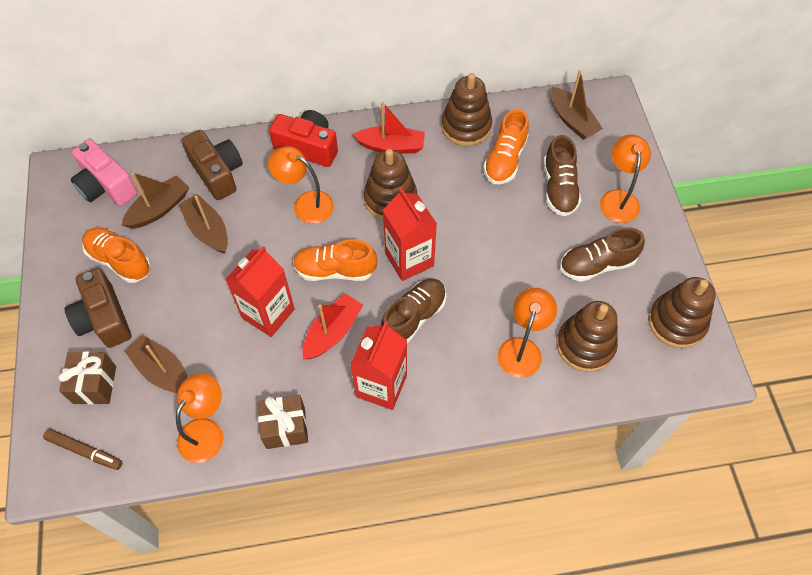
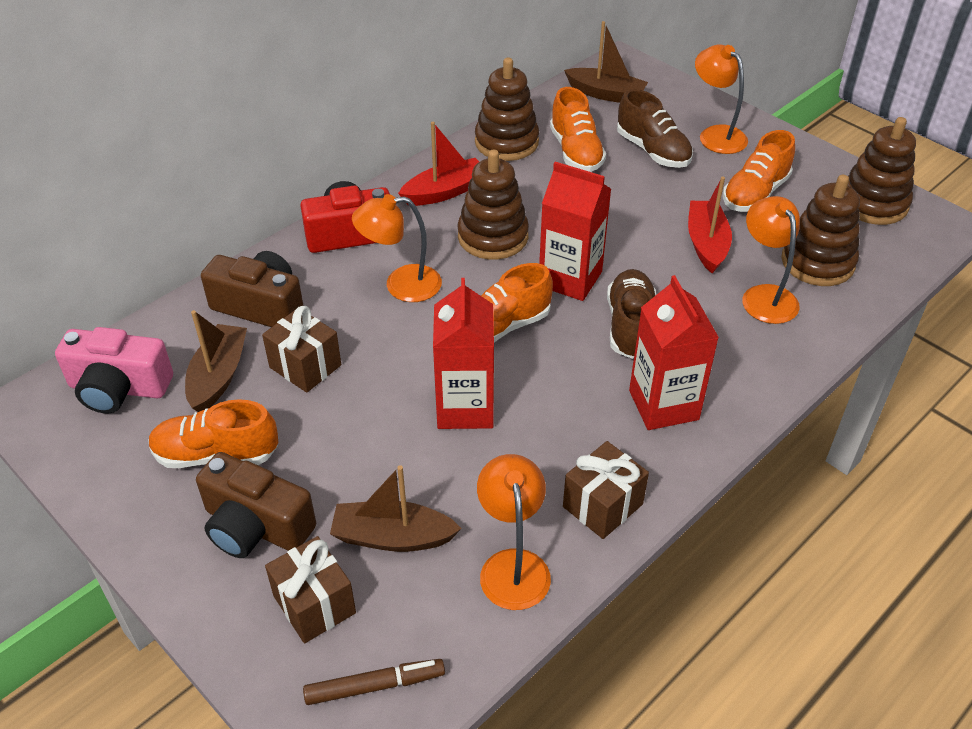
camera: 35 degrees left, 15 degrees down
(208, 230) = (305, 366): brown boat -> brown gift
(332, 332) = (558, 385): red boat -> red boat (706, 244)
(597, 264) = (755, 194): brown shoe -> orange shoe

